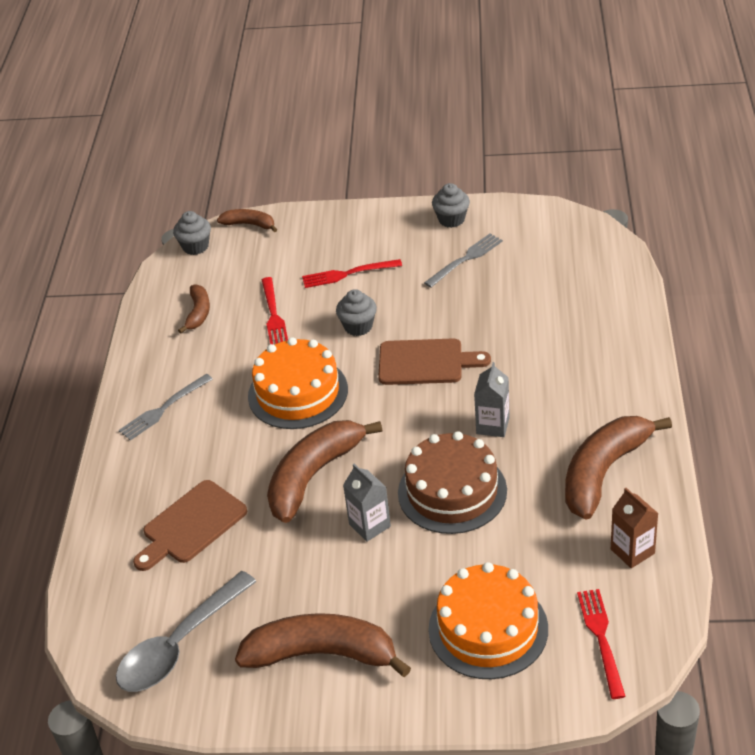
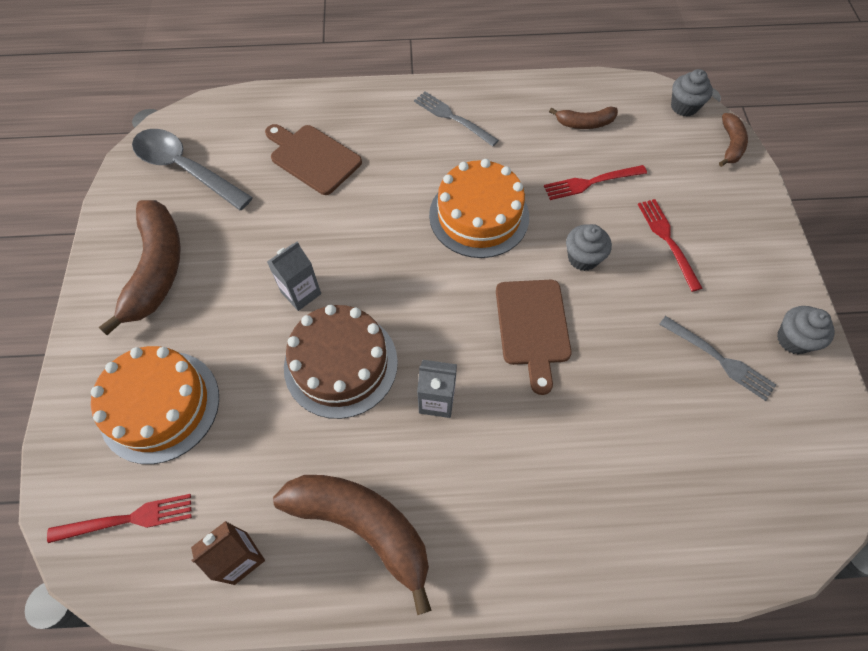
camera: 80 degrees right, 20 degrees up
(313, 476) = (367, 240): brown banana -> none

